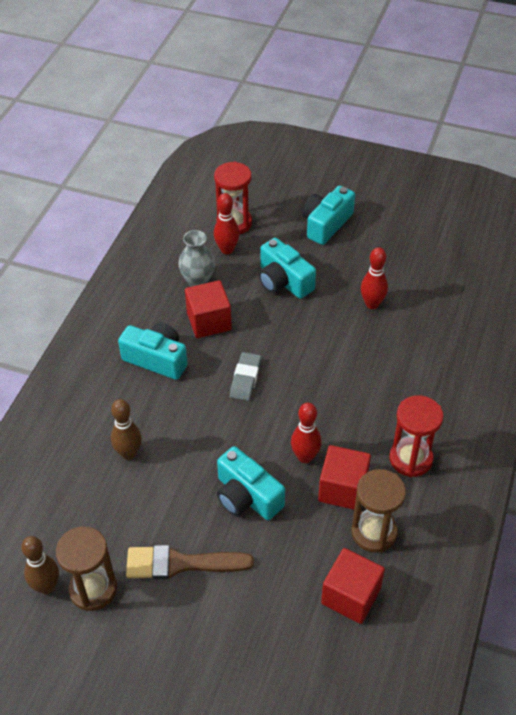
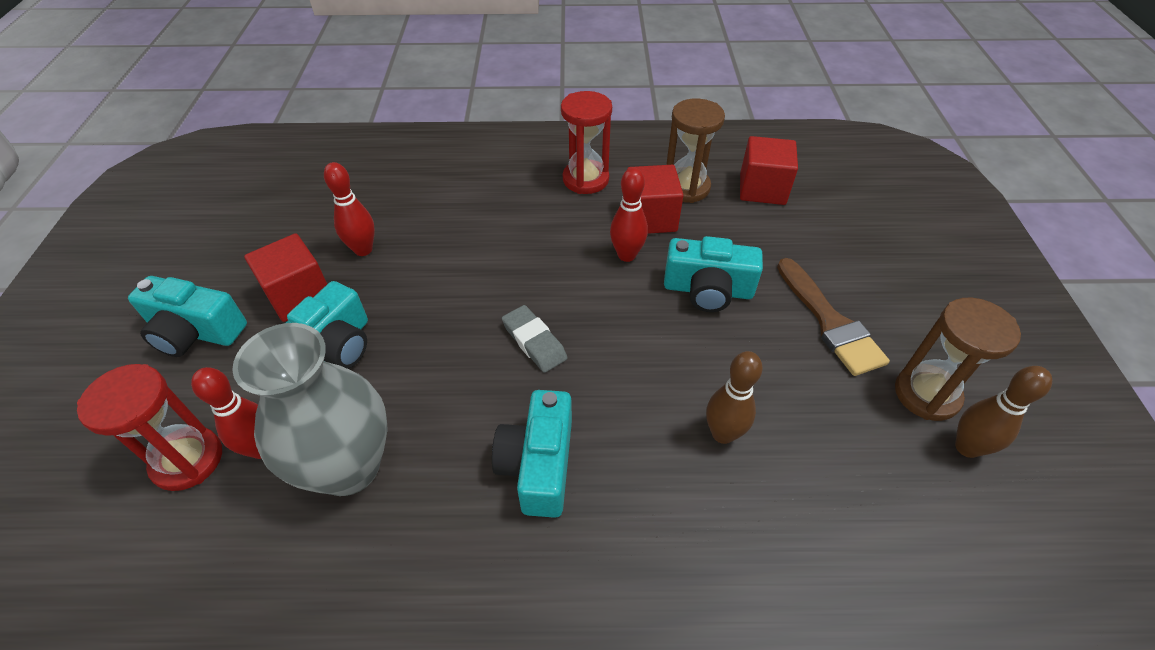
camera: 110 degrees left, 0 degrees up
(198, 281) = (348, 467): grey vase -> grey vase, size x1.72
(209, 321) = (438, 420): red cube -> red cube (299, 295)
(245, 379) = (534, 341): grey eraser -> grey eraser turned 60 degrees clockwise
(247, 496) = (708, 290): turquoise camera -> turquoise camera turned 75 degrees clockwise

